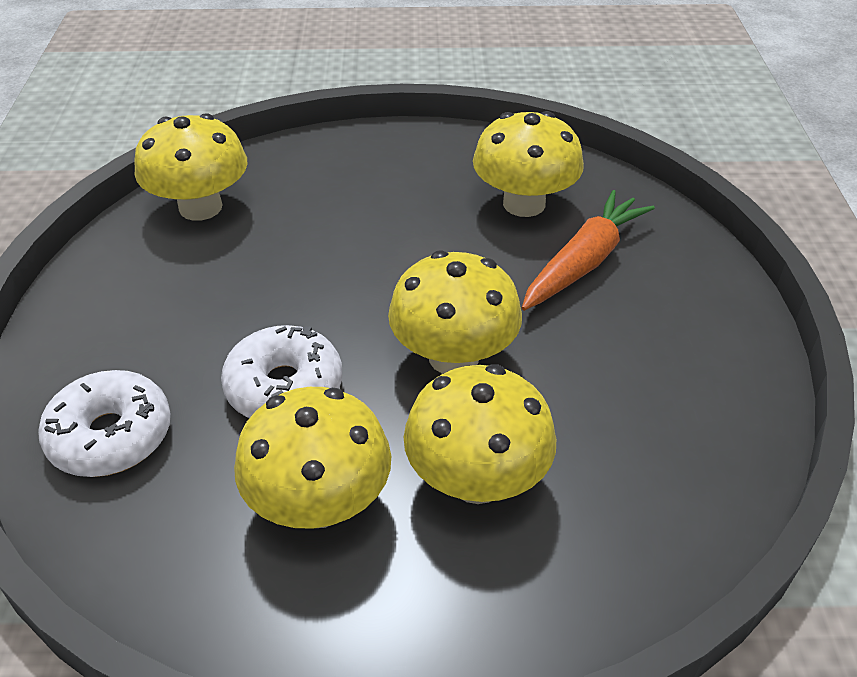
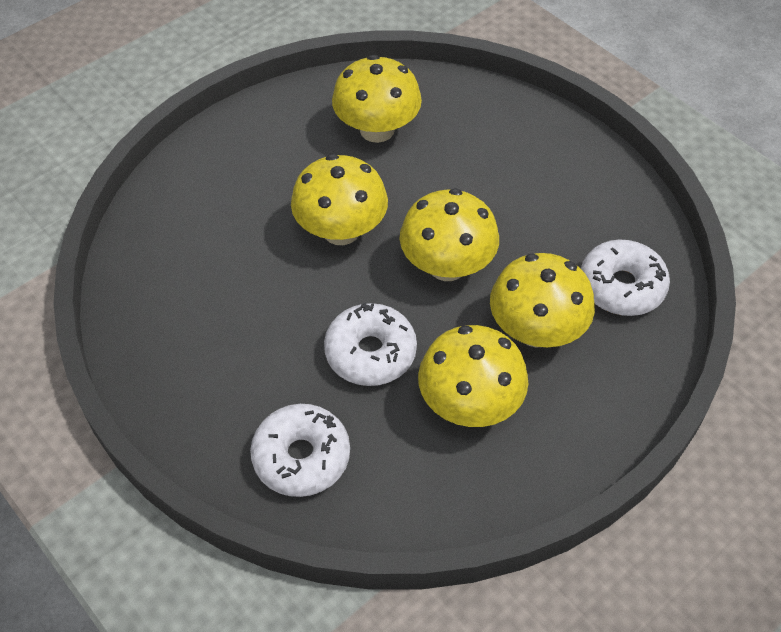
camera: 40 degrees left, 10 degrees up
(200, 207) = (155, 267): yellow mushroom -> yellow mushroom (341, 230)
(584, 261) = (456, 151): orange carrot -> none
(633, 501) = (621, 286): none -> white donut

